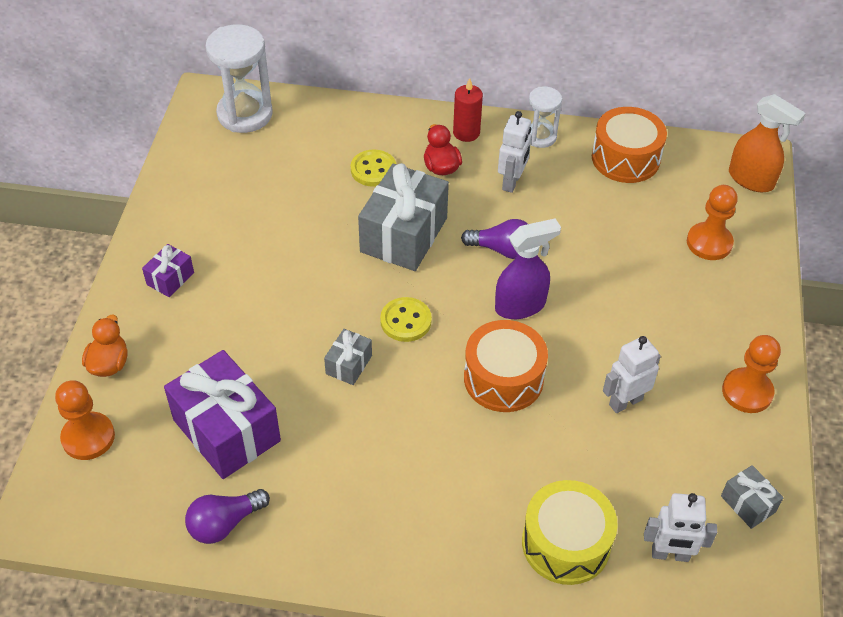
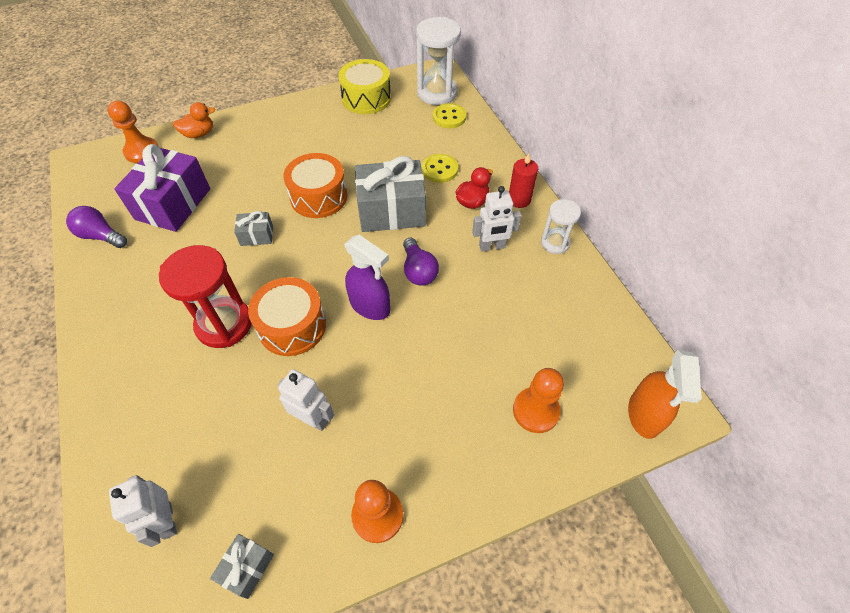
camera: 60 degrees right, 5 degrees up
(170, 279) = (278, 126): purple gift -> none
(405, 321) = (313, 247): yellow button -> yellow button (449, 117)
(461, 437) = (224, 324): none -> red hourglass
(566, 543) = (151, 435): yellow drum -> yellow drum (366, 98)
(625, 158) = (583, 307): orange drum -> orange drum (318, 197)

